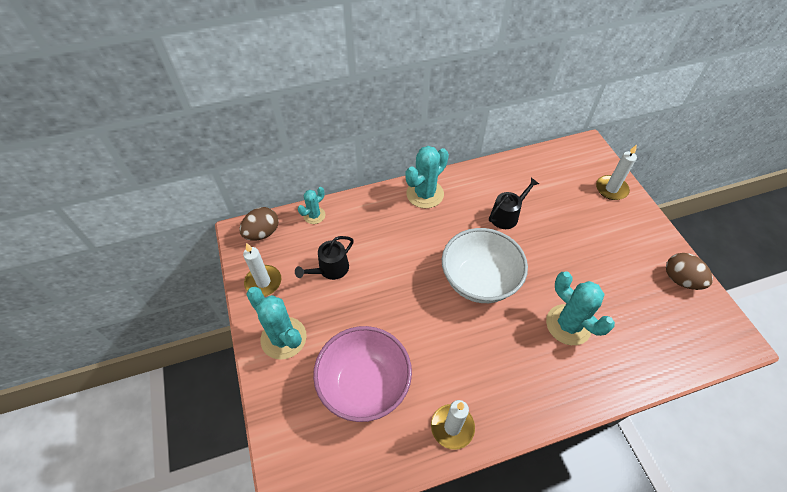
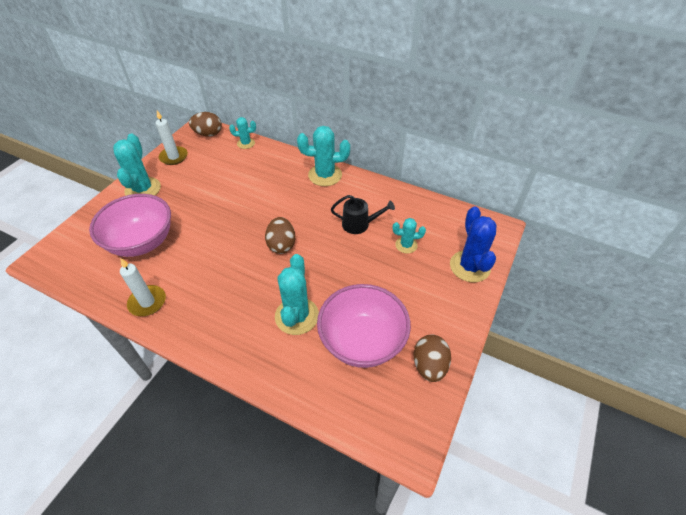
camera: 45 degrees right, 5 degrees down
(330, 269) = (212, 175): black watering can -> none
(479, 281) = (281, 245): white bowl -> brown egg
(557, 206) = (406, 245): none -> turquoise cactus
(611, 189) = (469, 266): white candle -> blue cactus
(628, 301) = (362, 341): none -> pink bowl

